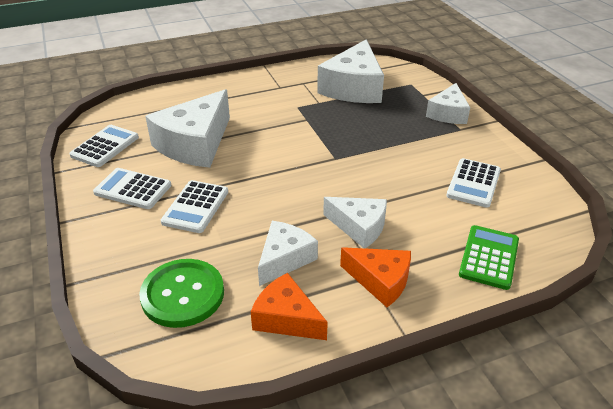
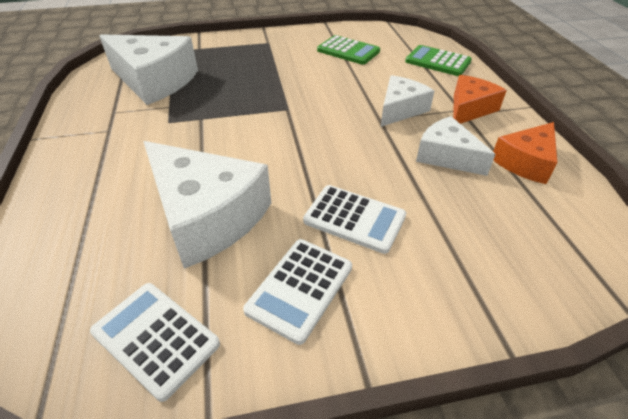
camera: 80 degrees left, 5 degrees up
(183, 294) = (510, 233): green button -> none
(448, 113) = (240, 43): white cheese -> none
(473, 183) = (348, 51): white calculator -> green calculator

